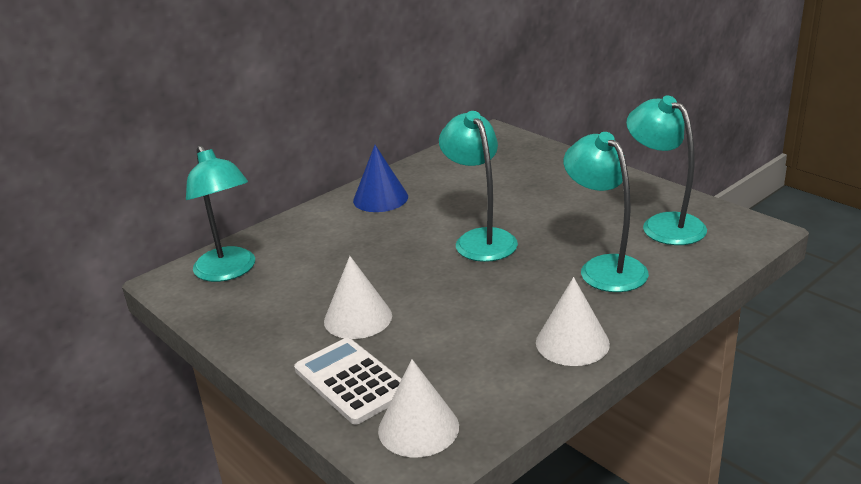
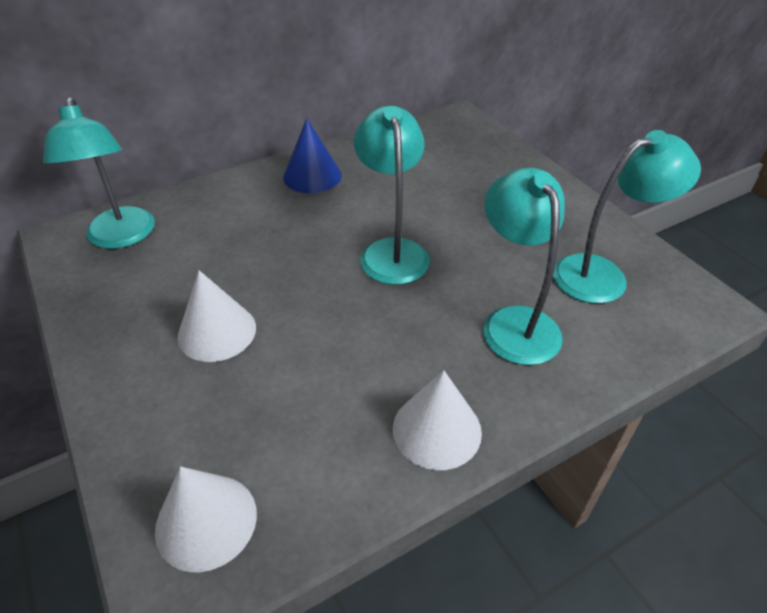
camera: 10 degrees right, 15 degrees up
(351, 381) = (167, 424): white calculator -> none
(664, 224) = (602, 274): turquoise lamp -> turquoise lamp turned 90 degrees clockwise

